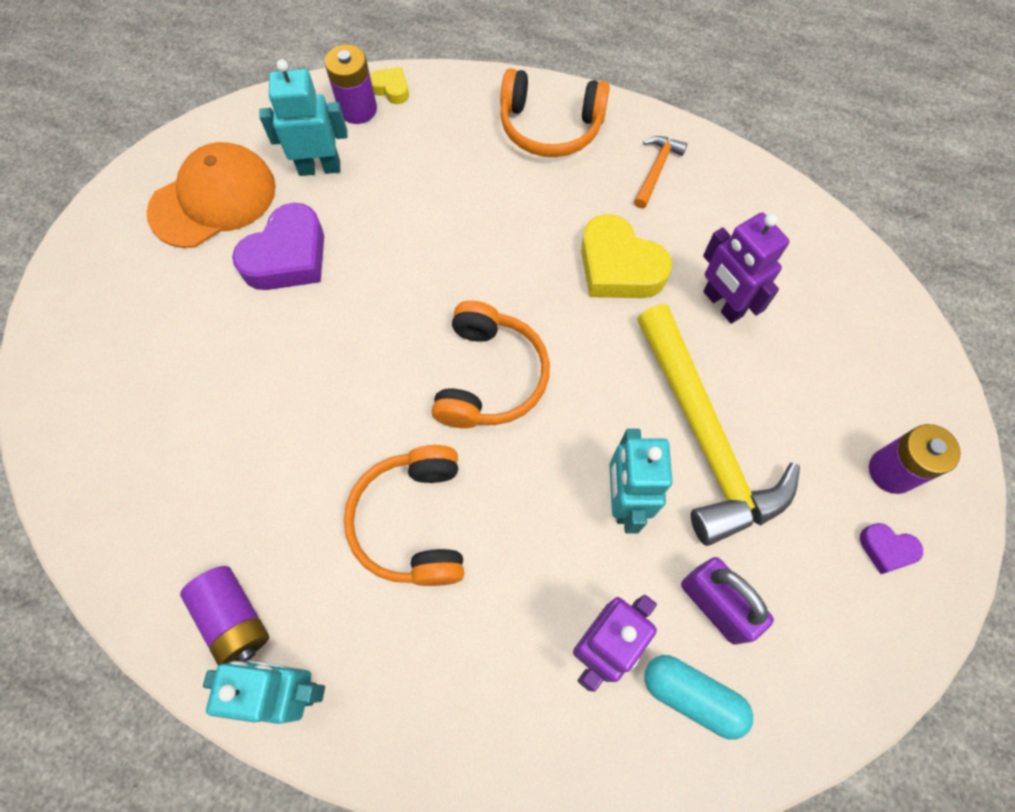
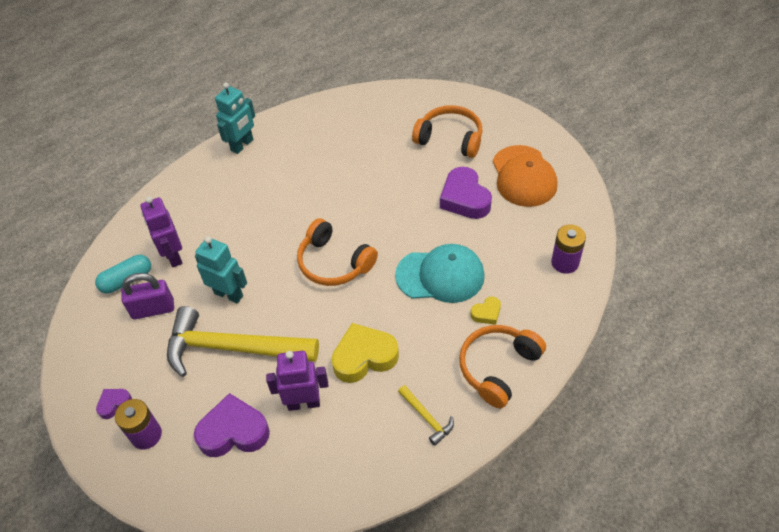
camera: 120 degrees right, 15 degrees down
(234, 618) = (283, 135): purple battery -> none
(319, 168) = (524, 230): turquoise robot -> none
(391, 89) = (576, 286): yellow heart -> yellow heart (486, 313)
(413, 522) = (280, 206): orange headphones -> orange headphones (450, 139)
(445, 233) = (440, 275): none -> turquoise cap
(656, 170) = (427, 418): orange hammer -> yellow hammer
(811, 364) = (234, 432): none -> purple heart

